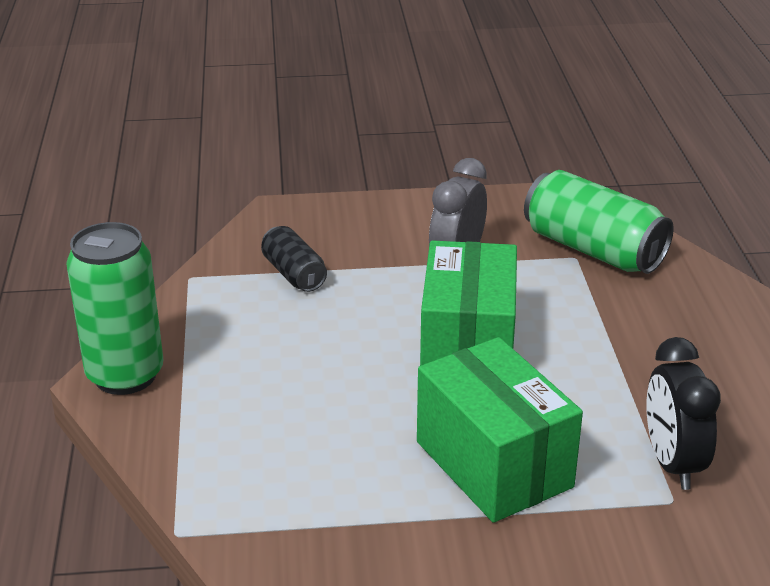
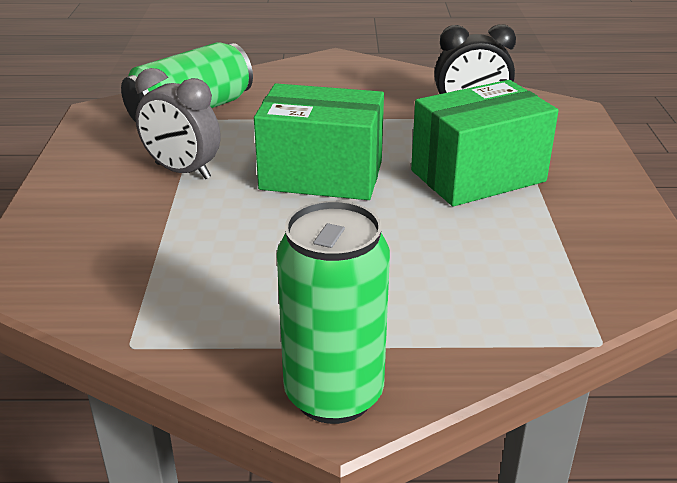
camera: 85 degrees left, 0 degrees up
(294, 274) = (159, 265): black can -> none

